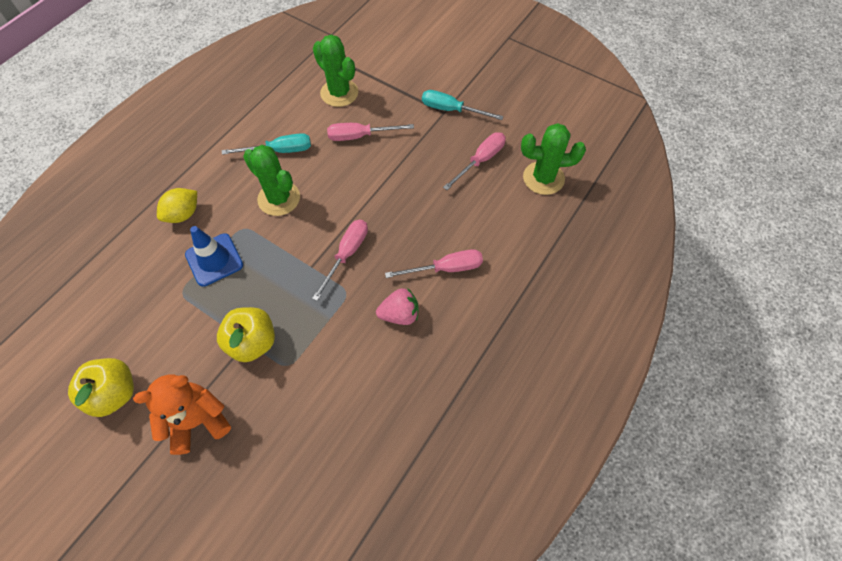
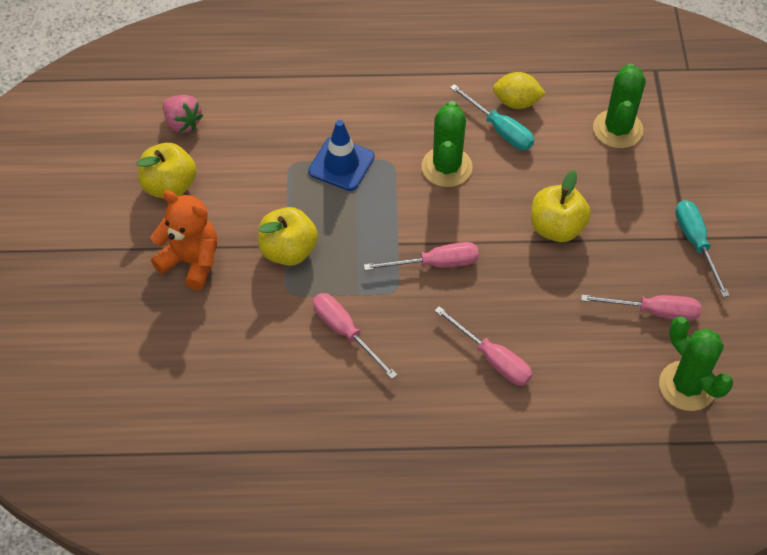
camera: 55 degrees right, 5 degrees down
(183, 214) = (365, 107): yellow lemon -> yellow lemon (516, 102)
(360, 136) = (581, 184): pink screwdriver -> pink screwdriver (345, 332)
(380, 170) = (556, 228): none -> yellow apple
(399, 314) = (409, 349): pink strawberry -> pink strawberry (183, 123)

